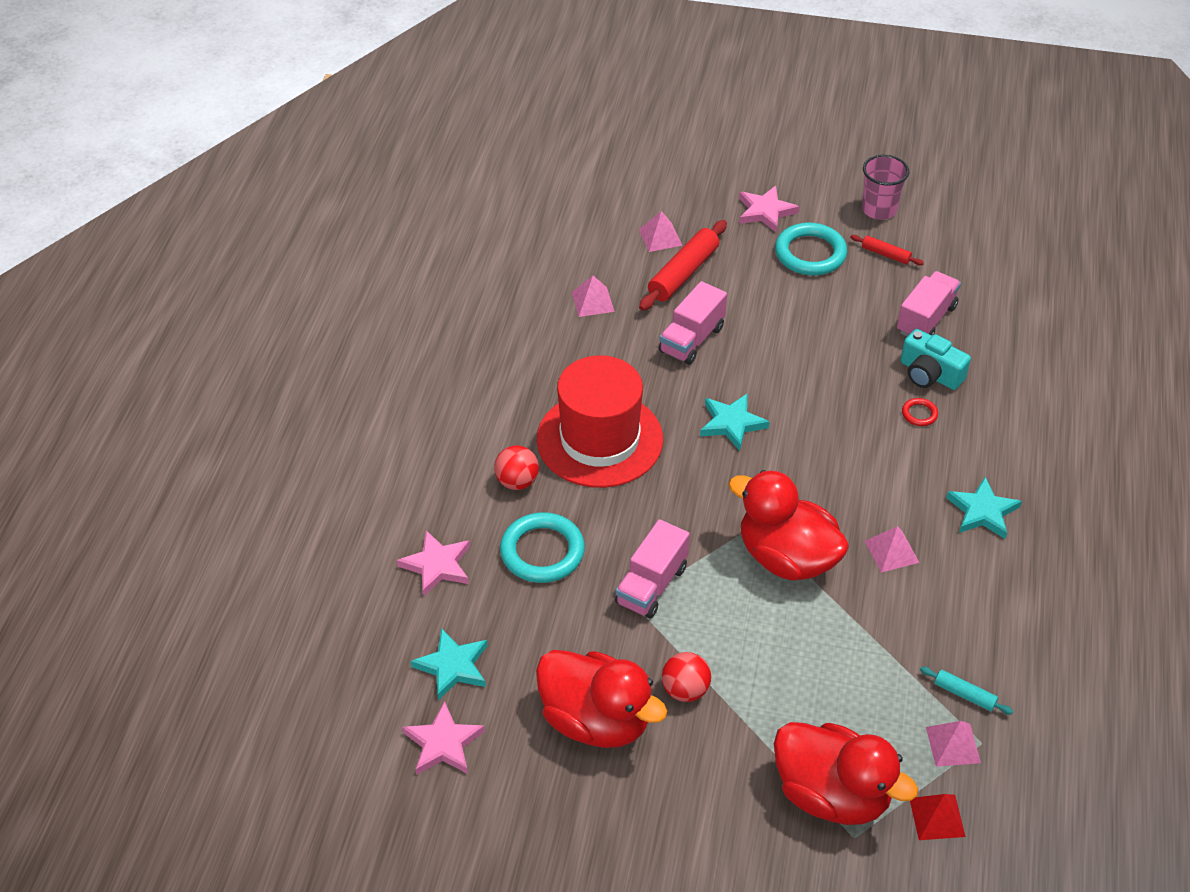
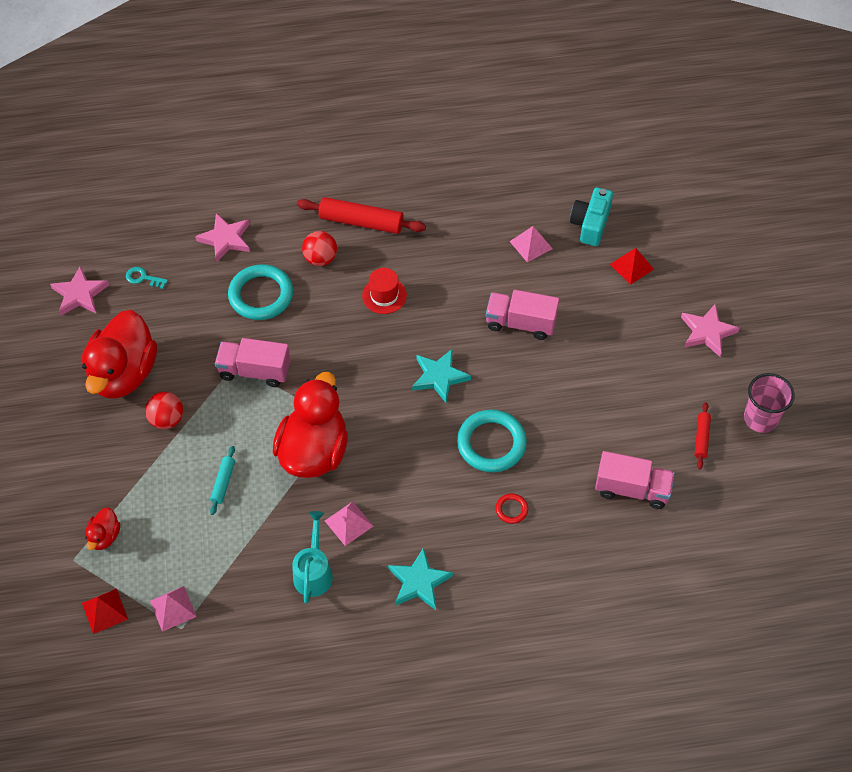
camera: 70 degrees right, 10 degrees up
(453, 666) = (143, 278): turquoise star -> turquoise key
(599, 439) = (384, 295): red hat -> red hat, size x0.43
(660, 237) = (631, 266): pink pyramid -> red pyramid
(683, 273) = (596, 295): red rolling pin -> red rolling pin (361, 222)
(810, 253) = (671, 379): turquoise ring -> turquoise ring (491, 443)
(832, 794) = (105, 536): red duck -> red duck, size x0.44
(929, 374) = (564, 507): turquoise camera -> turquoise camera (590, 224)
(943, 598) = (313, 571): none -> turquoise watering can
(964, 694) = (223, 607): turquoise rolling pin -> turquoise rolling pin (223, 482)

